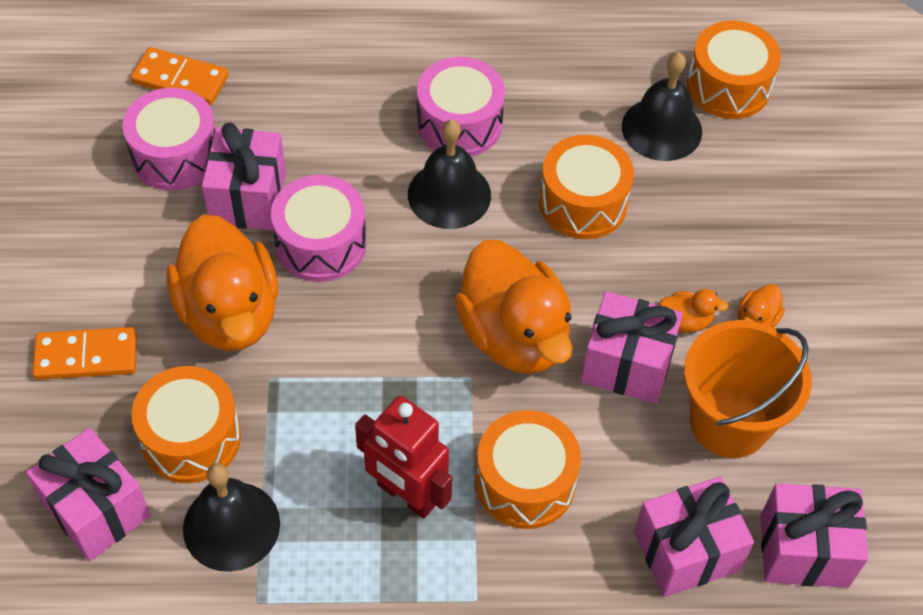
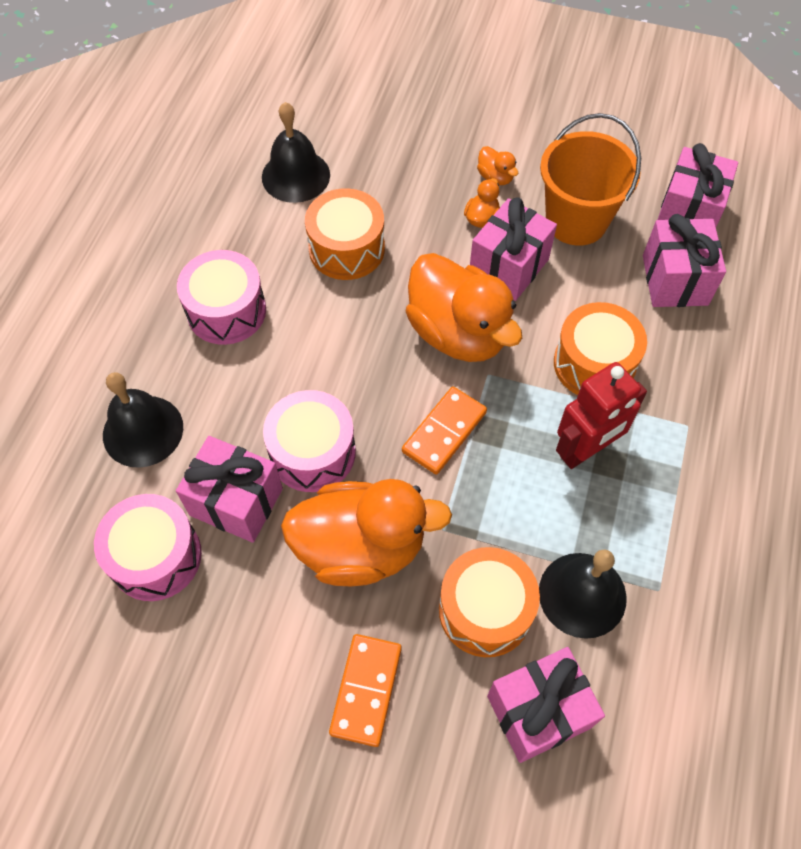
camera: 70 degrees left, 5 degrees up
(180, 79) = (60, 532): orange domino -> orange domino (444, 432)
(449, 194) = (299, 339): black bell -> black bell (143, 431)
(514, 336) = (458, 333): orange duck -> orange duck turned 60 degrees clockwise
(728, 86) = (273, 122): orange drum -> none

